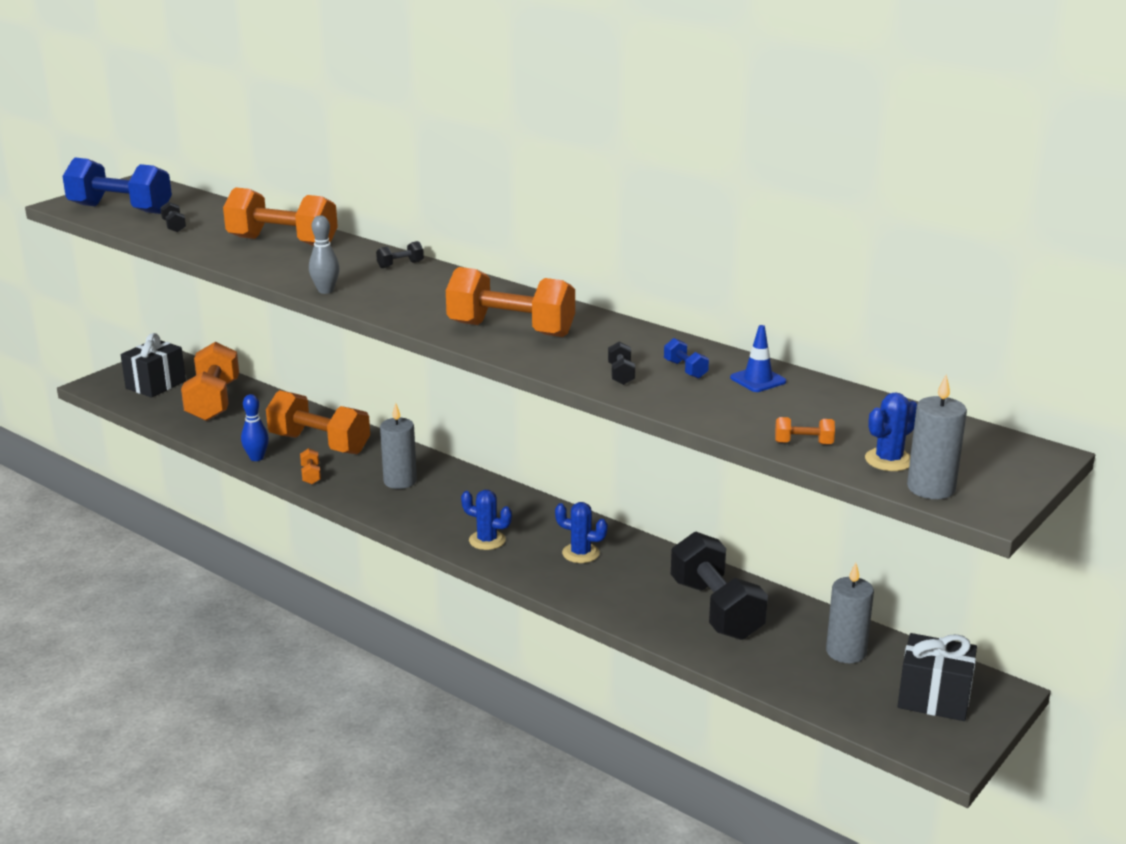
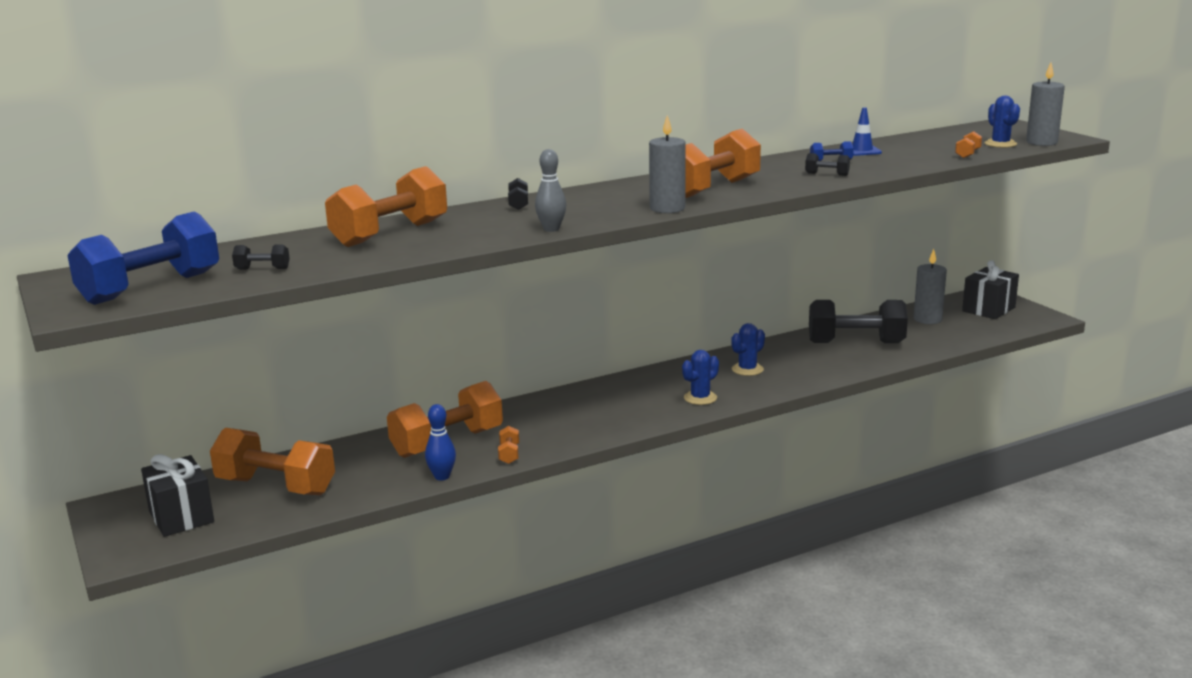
camera: 65 degrees left, 5 degrees down
(311, 475) = (509, 454): orange dumbbell -> orange dumbbell turned 75 degrees clockwise
(400, 481) = (563, 417): grey candle -> grey candle (667, 208)

